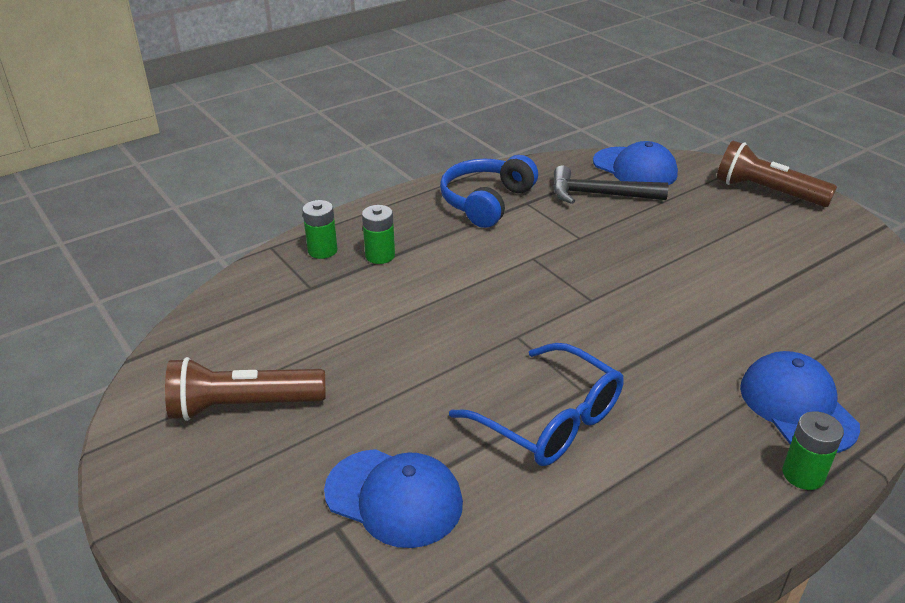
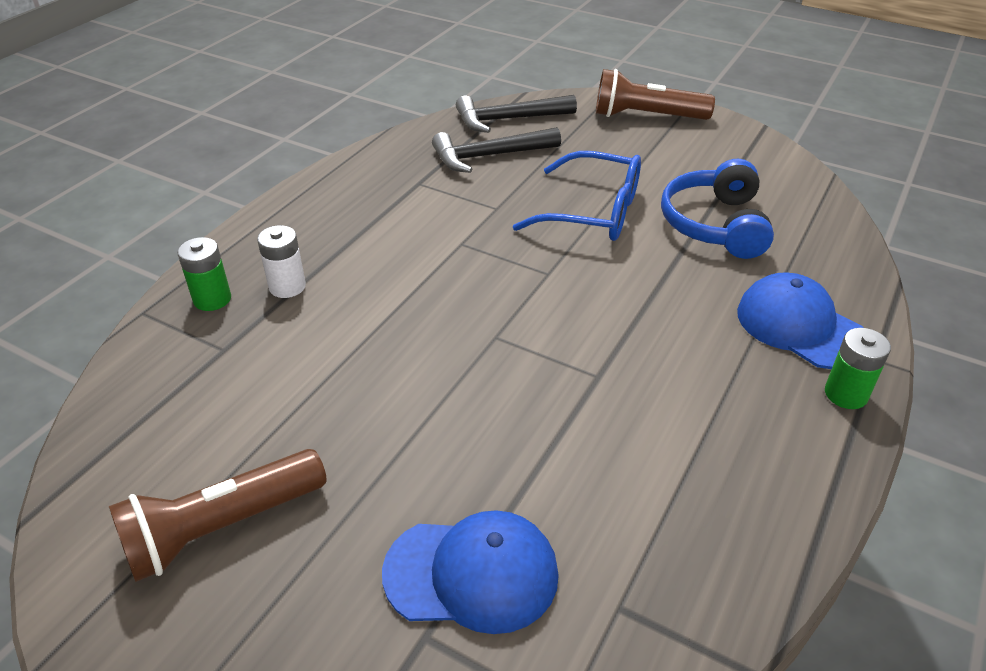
camera: 25 degrees left, 5 degrees up
(380, 255) = (287, 286): green battery -> white battery
(486, 202) = (374, 192): blue headphones -> blue headphones (715, 225)
(550, 420) = (585, 420): blue glasses -> blue glasses (594, 212)
(635, 168) = (508, 119): blue cap -> black hammer

